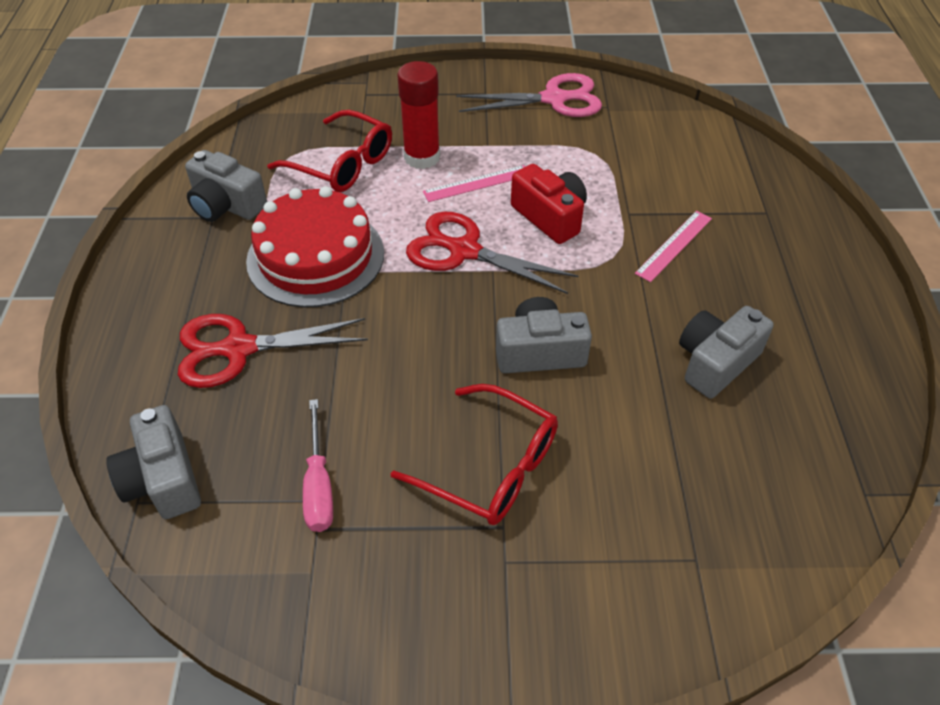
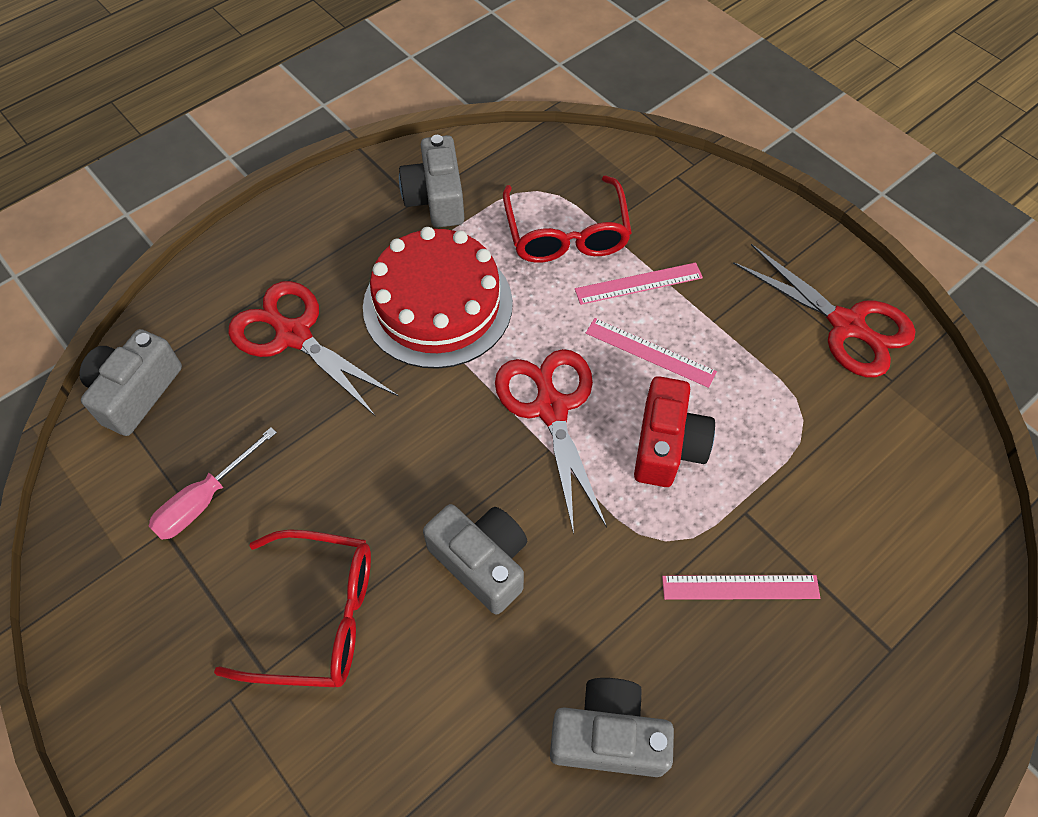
camera: 50 degrees right, 10 degrees up
(422, 157) = (638, 283): red glue stick -> pink ruler
(491, 467) = (318, 616): red glasses -> red glasses turned 75 degrees counterclockwise
(554, 99) = (847, 326): pink scissors -> red scissors

